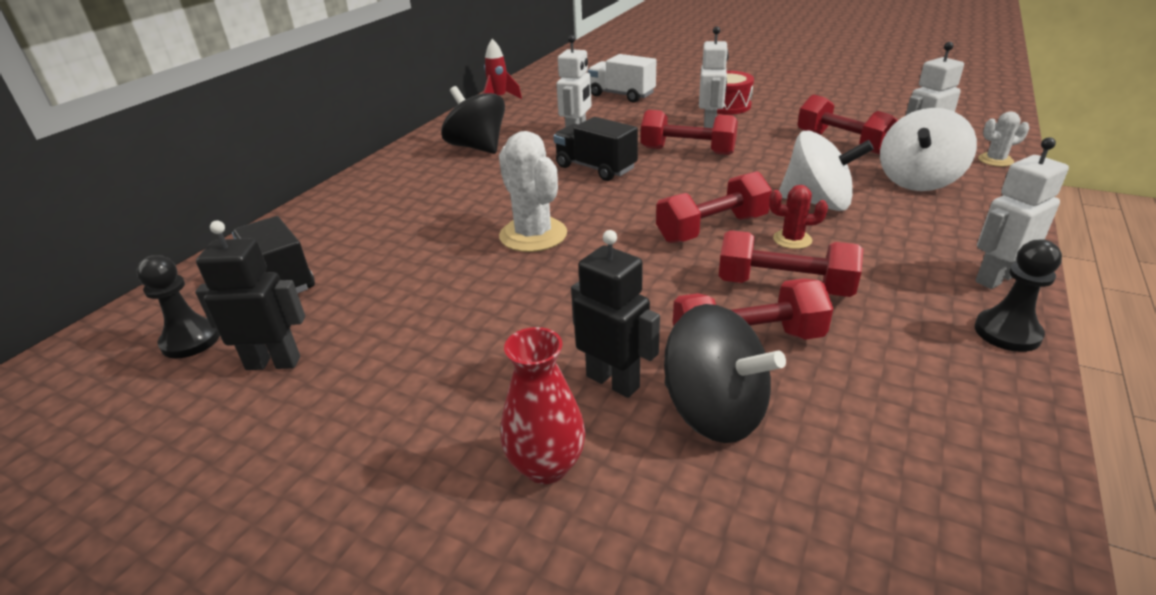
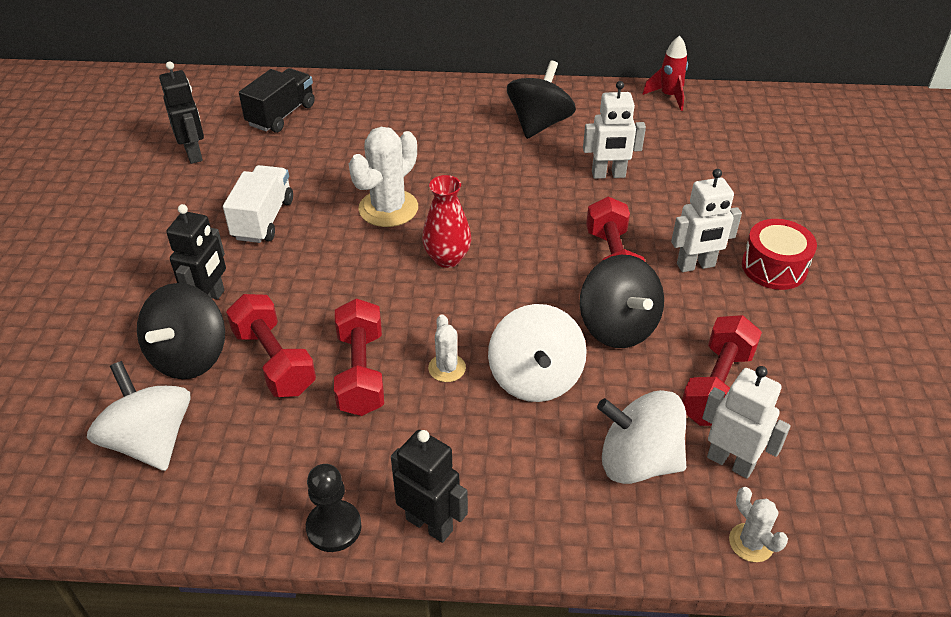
camera: 65 degrees right, 10 degrees up
(191, 340) = (207, 114): black pawn -> none
(546, 466) = (127, 293): red vase -> red vase (447, 258)
(595, 168) = (534, 208): black truck -> none
(621, 95) = (746, 177): white truck -> white truck (263, 219)
(712, 229) = (445, 311): red dumbbell -> none
(766, 162) = (617, 327): none -> black spinning top
(792, 239) = (447, 368): red cactus -> white cactus
(870, 466) = (150, 441): none -> white spinning top
(995, 278) = (429, 524): white robot -> black robot

